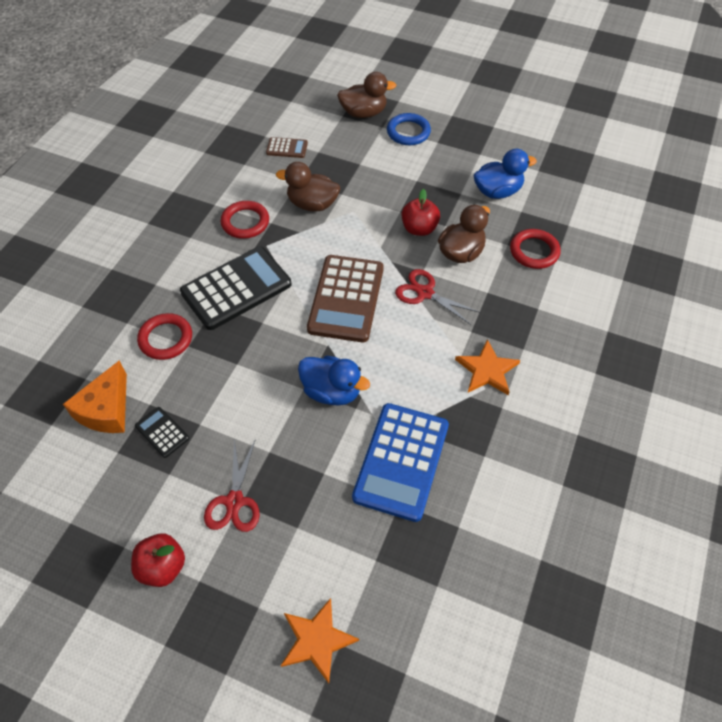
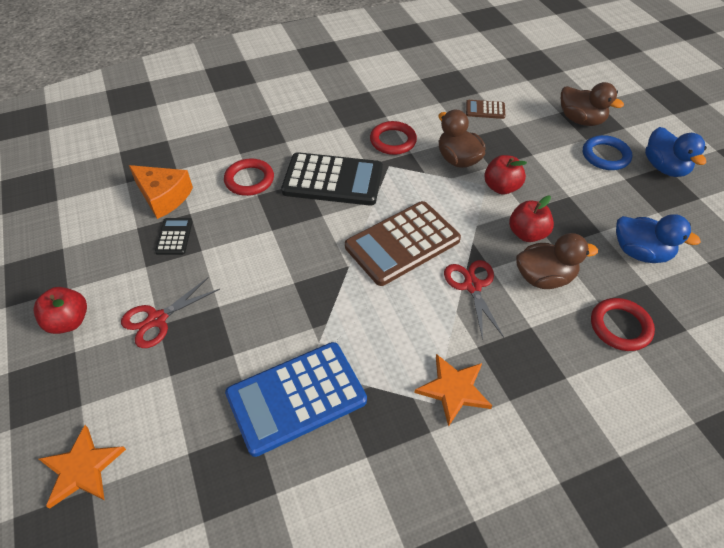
camera: 45 degrees right, 5 degrees down
(106, 409) = (163, 197): orange cheese -> orange cheese turned 120 degrees counterclockwise
(287, 148) = (485, 110): brown calculator -> brown calculator turned 135 degrees clockwise
(332, 391) = (310, 301): blue duck -> blue duck (664, 168)
(366, 205) = (501, 187): none -> red apple

